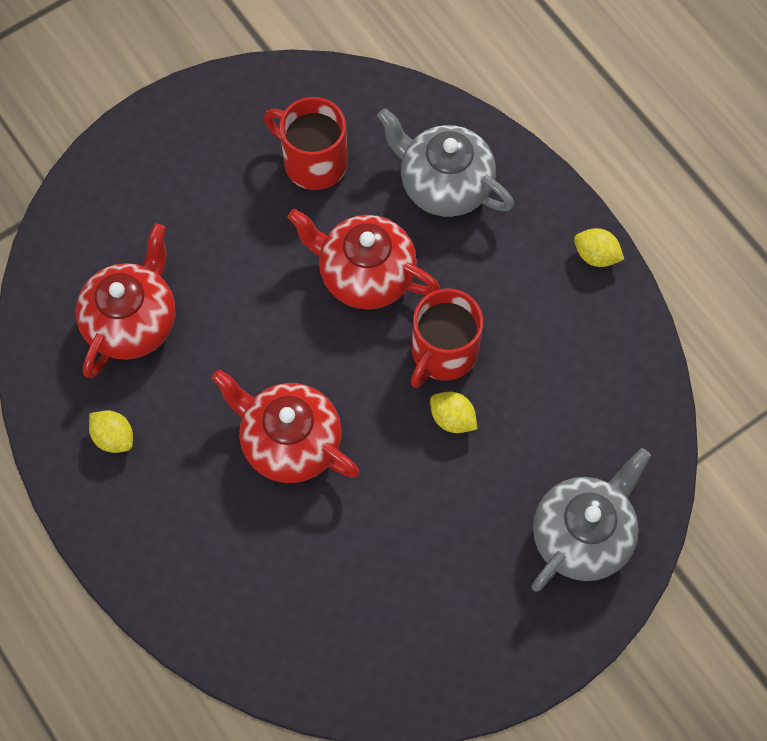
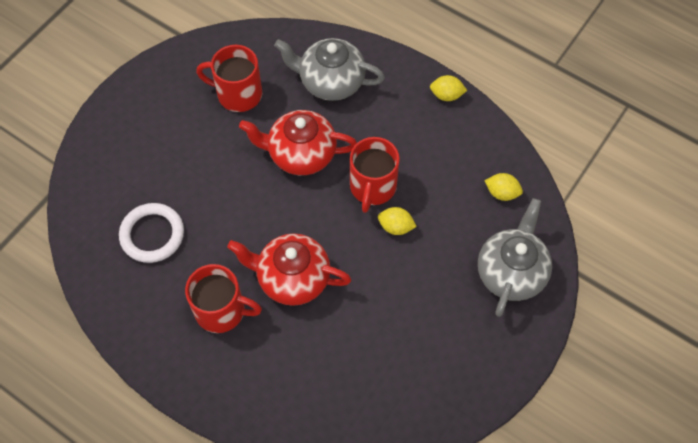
camera: 20 degrees left, 5 degrees down
(114, 437) = (168, 316): yellow lemon -> yellow lemon (502, 193)
(132, 321) = (152, 234): red teapot -> white ring
(184, 453) = (222, 310): none -> red mug

